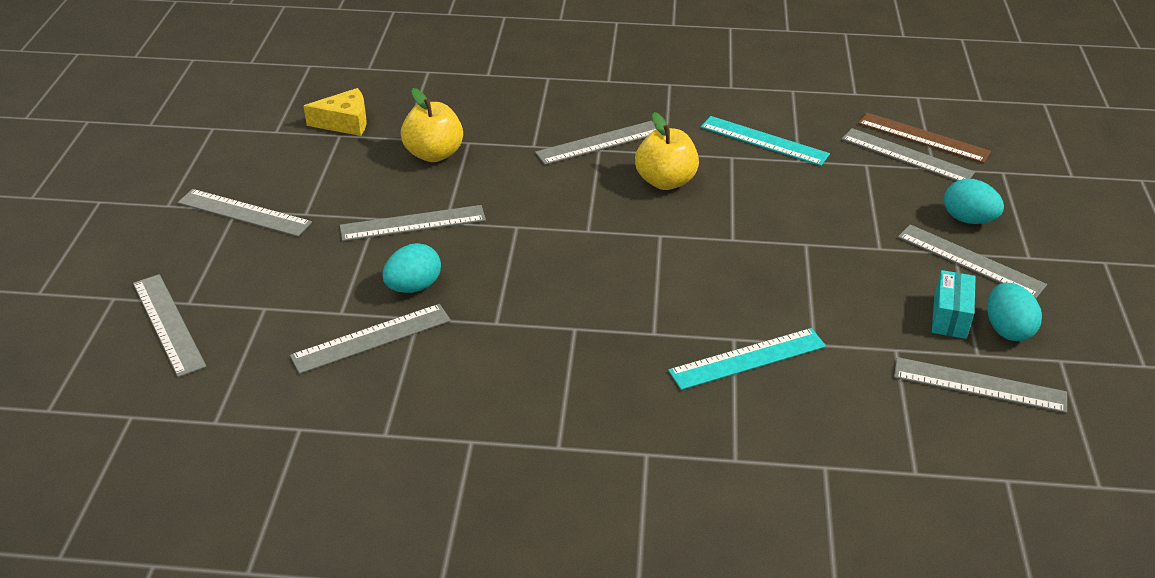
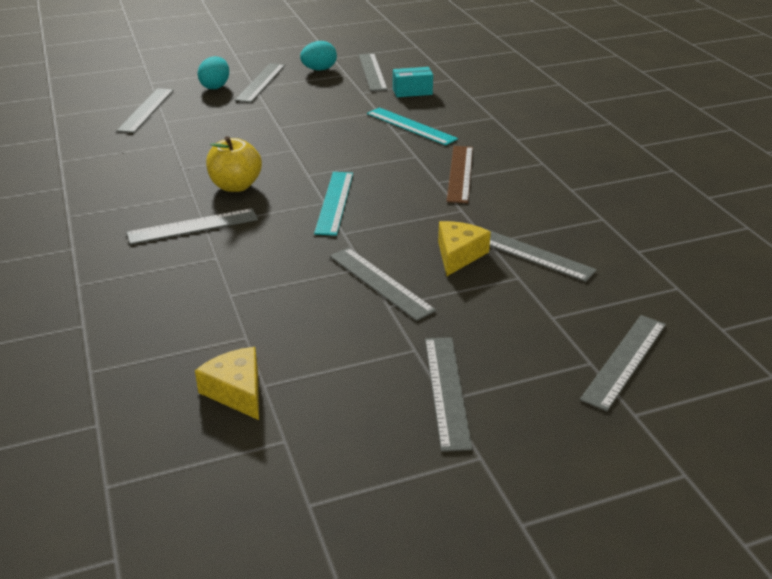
camera: 115 degrees left, 5 degrees down
(413, 287) = (458, 255): turquoise egg -> yellow cheese
(434, 154) = (264, 308): yellow apple -> none
(599, 143) = (193, 226): grey ruler -> grey ruler turned 60 degrees counterclockwise
(764, 141) = (151, 159): turquoise ruler -> turquoise ruler (334, 202)
(923, 137) = (117, 107): brown ruler -> brown ruler (460, 173)
(950, 316) = (320, 82): turquoise box -> turquoise box (412, 92)

